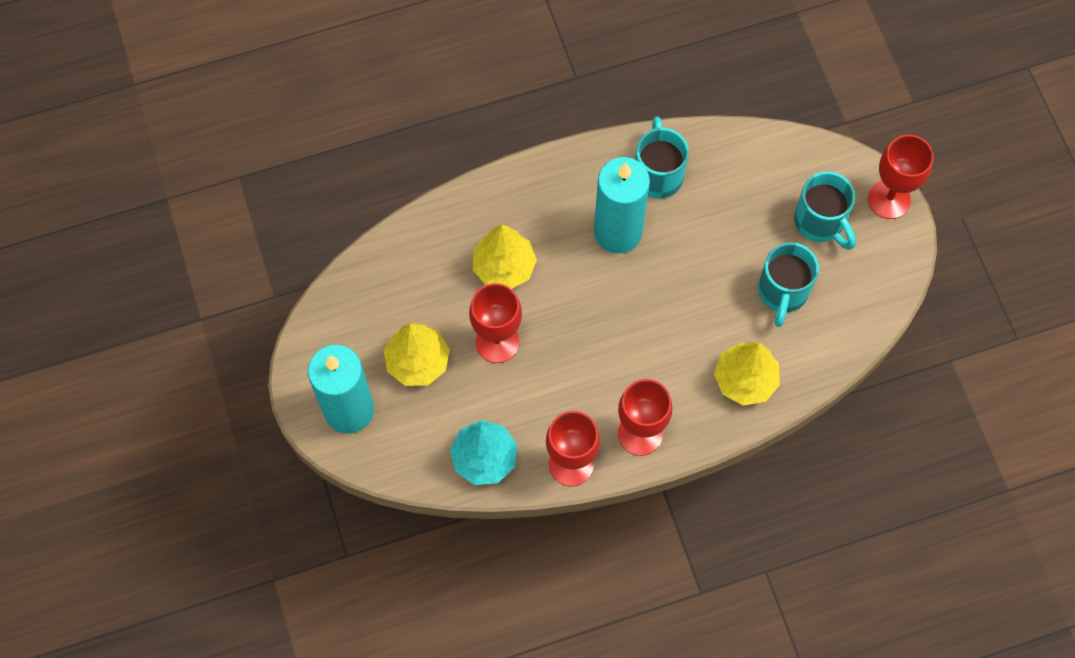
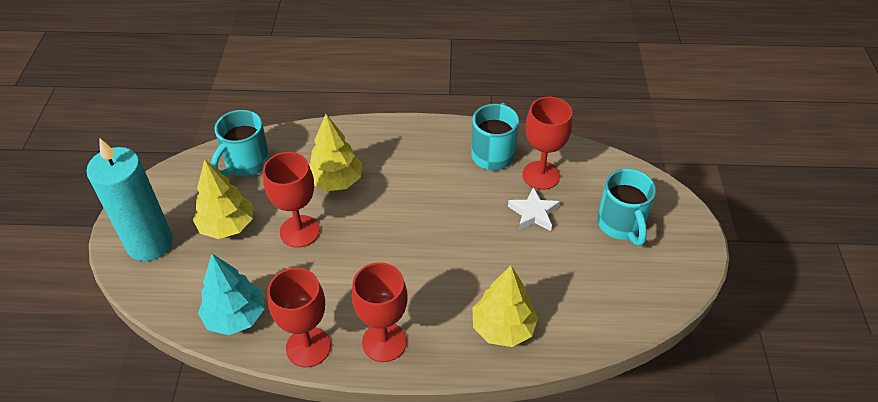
camera: 20 degrees right, 20 degrees down
(618, 232) = (441, 183): turquoise candle -> none
(728, 238) = (533, 213): none -> white star
(782, 292) = (566, 268): turquoise mug -> turquoise mug (246, 164)
(889, 199) = (690, 225): red goblet -> red goblet (541, 175)

